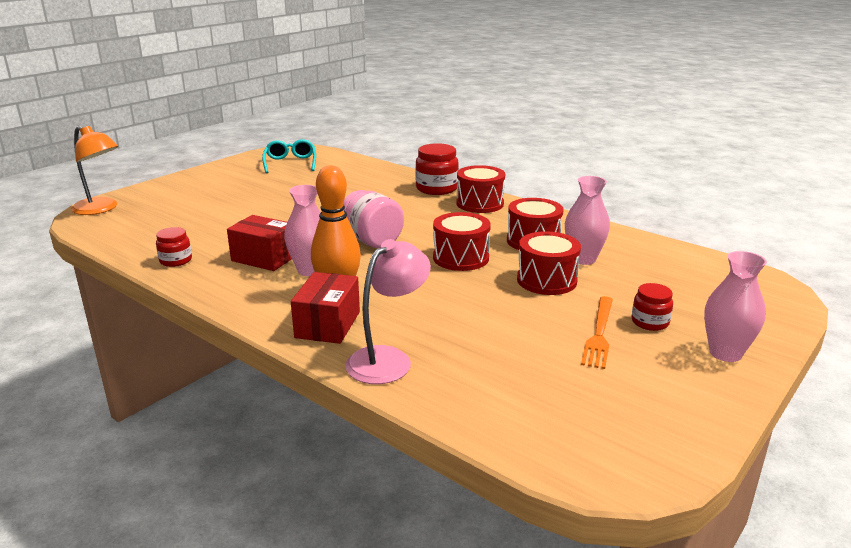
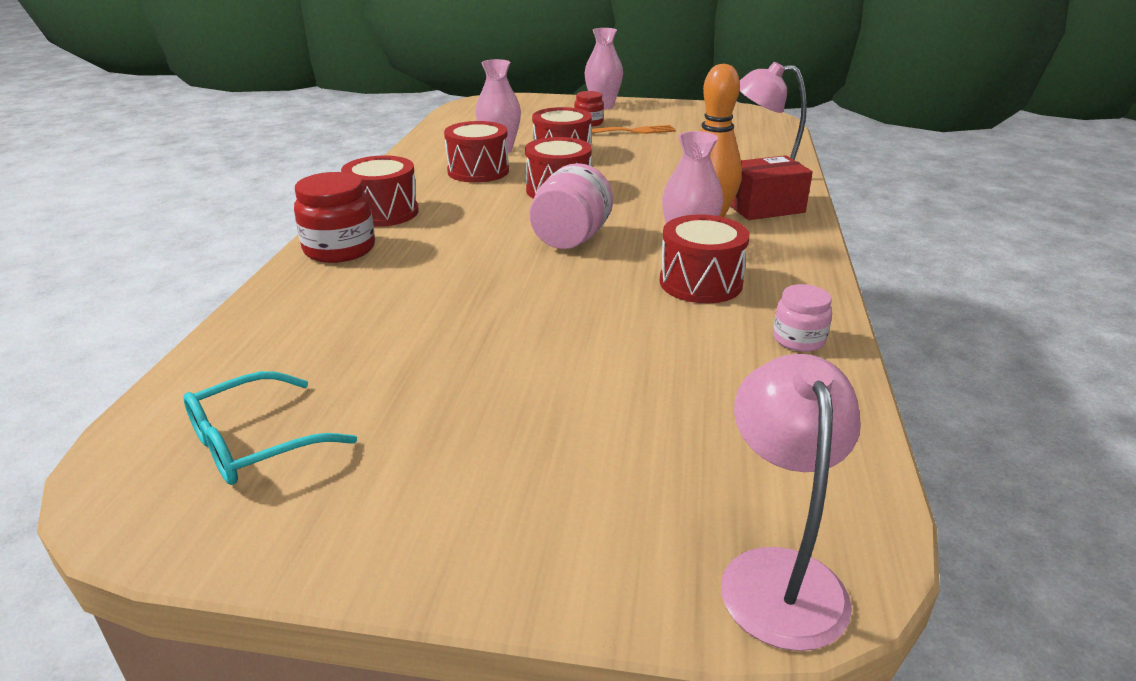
camera: 120 degrees left, 5 degrees up
(101, 209) = (778, 574): orange lamp -> pink lamp
(176, 260) = (798, 339): red jar -> pink jar
(264, 258) = (700, 283): red box -> red drum

